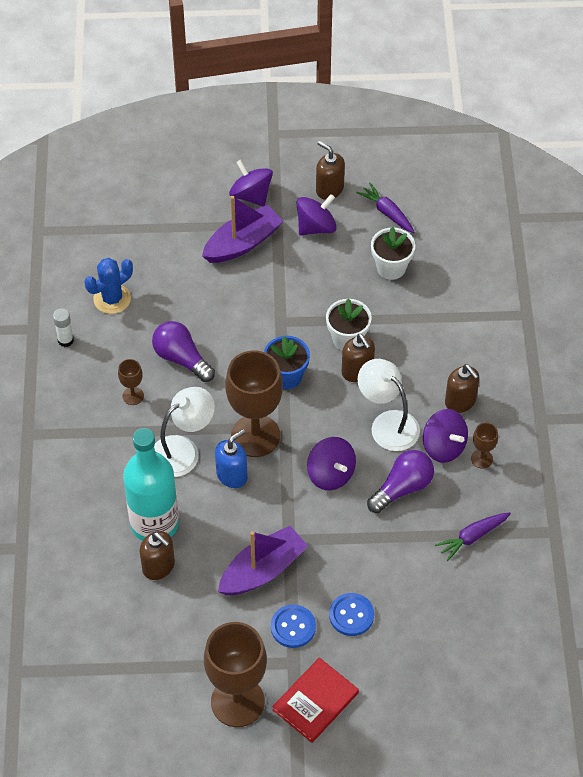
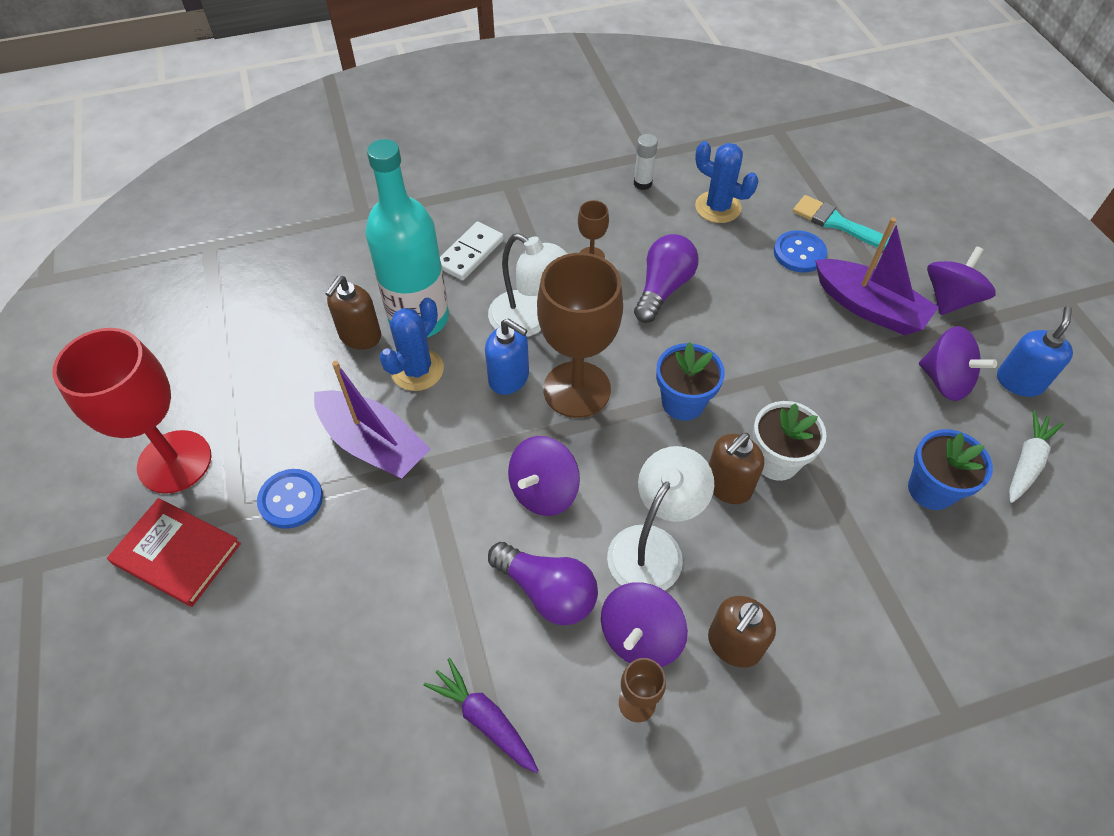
camera: 75 degrees right, 0 degrees up
(98, 477) = (470, 253): none -> white domino
(158, 231) = (837, 223): none -> turquoise brush
(205, 532) = (417, 370): none -> blue cactus
(237, 702) = (174, 461): brown goblet -> red goblet
(329, 189) = (1019, 381): brown soap dispenser -> blue soap dispenser
(351, 615) = (318, 569): blue button -> blue button (799, 253)
(387, 213) = (1027, 462): purple carrot -> white carrot
(391, 268) = (931, 489): white flower pot -> blue flower pot

